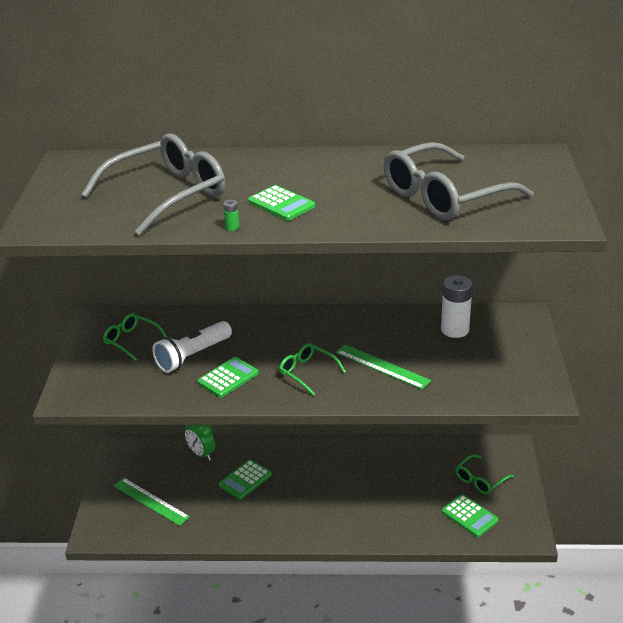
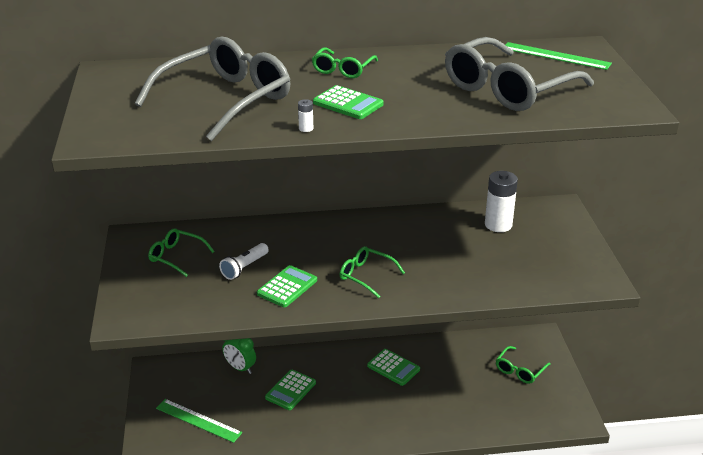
camera: 10 degrees left, 0 degrees up
(192, 356) = (244, 267): white flashlight -> white flashlight, size x0.66
(232, 227) = (306, 128): green battery -> white battery
(289, 169) = (343, 69): none -> green glasses
(382, 366) = (438, 265): green ruler -> green ruler (555, 56)
(469, 516) = (518, 406): green calculator -> green calculator (393, 368)

